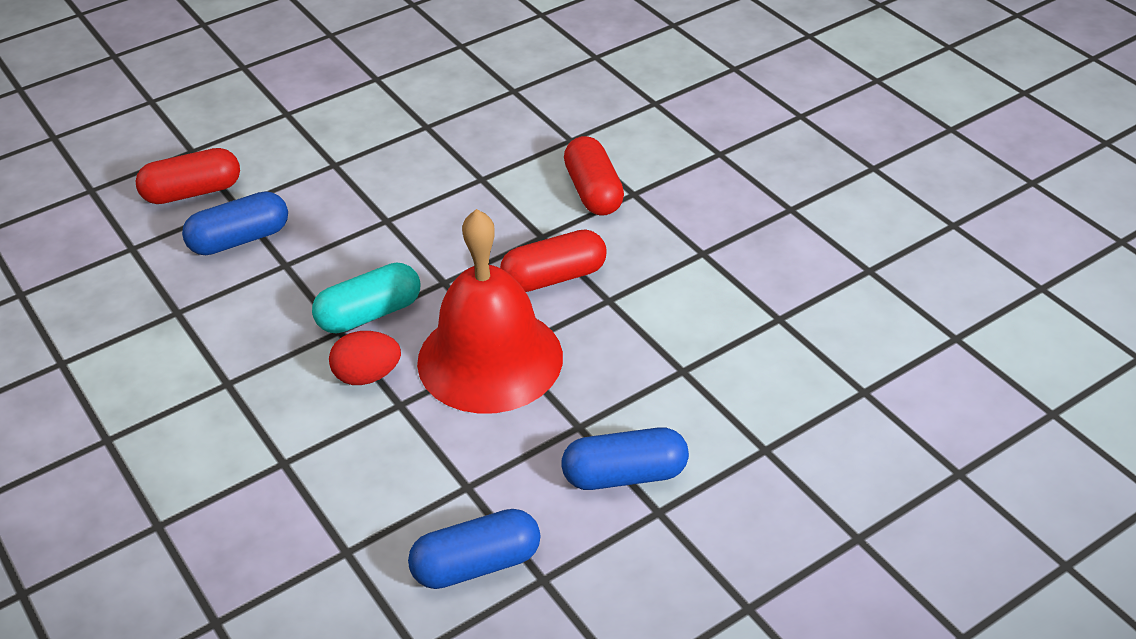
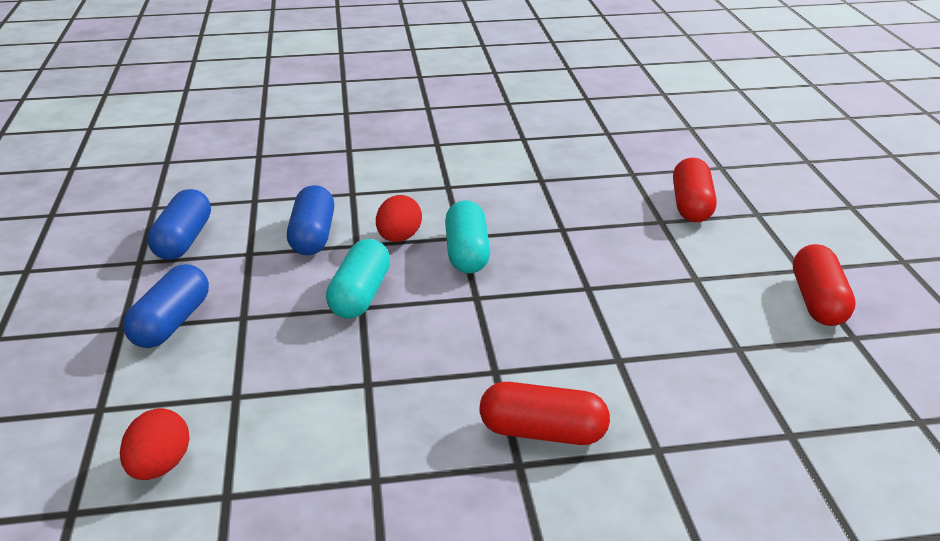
camera: 115 degrees right, 10 degrees down
(240, 239) = (610, 215): blue capsule -> blue capsule (313, 236)
(490, 359) = (360, 295): red bell -> turquoise capsule
(554, 277) = (427, 360): red capsule -> red capsule (818, 302)
(786, 369) = (160, 466): none -> red egg

